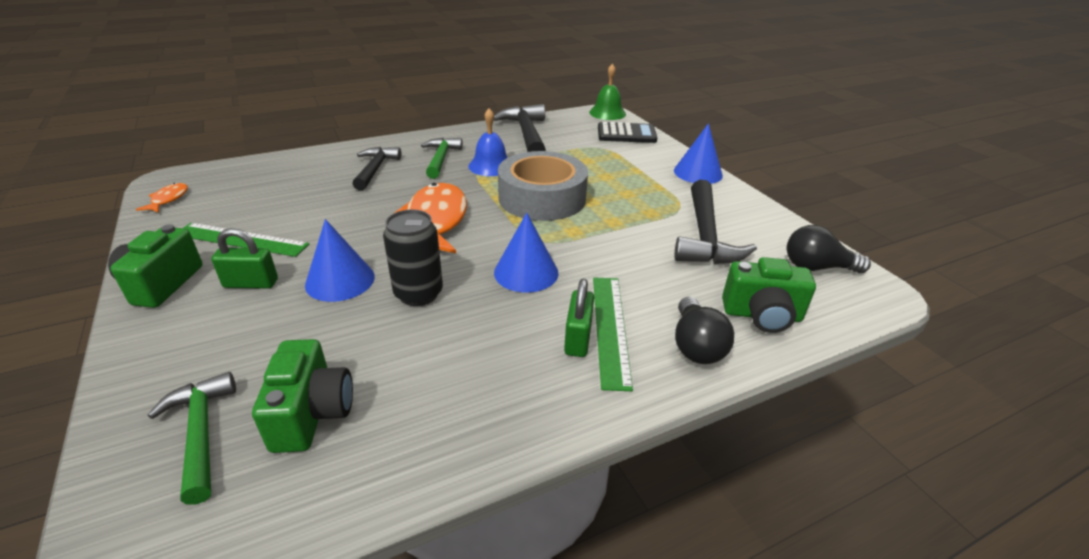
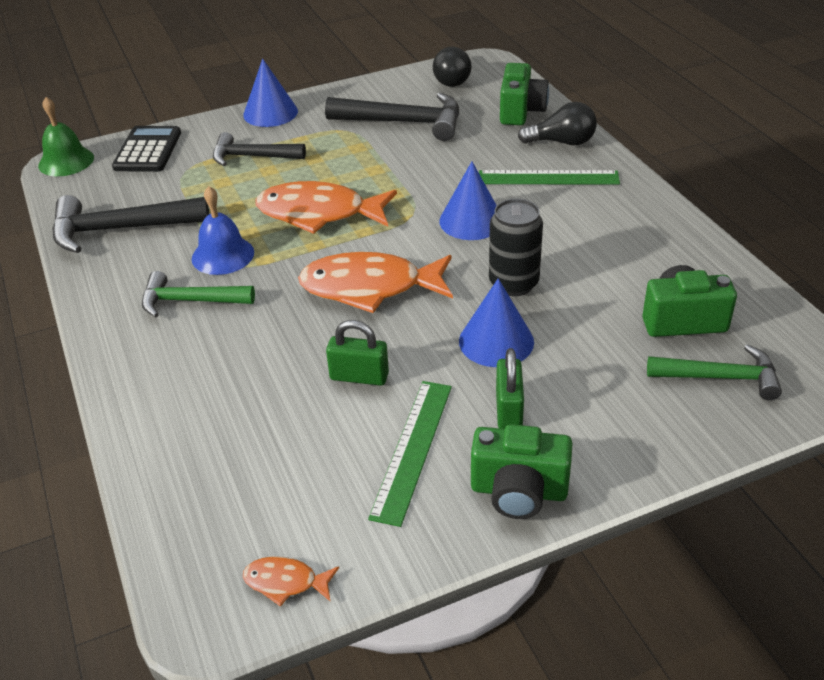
camera: 85 degrees left, 5 degrees up
(201, 433) = (720, 377): green hammer -> green hammer turned 150 degrees counterclockwise
(375, 169) = (213, 361): black hammer -> black hammer (252, 157)
(542, 198) = (319, 213): grey tape -> orange fish
(578, 339) = (564, 193): green padlock -> green padlock (359, 376)

